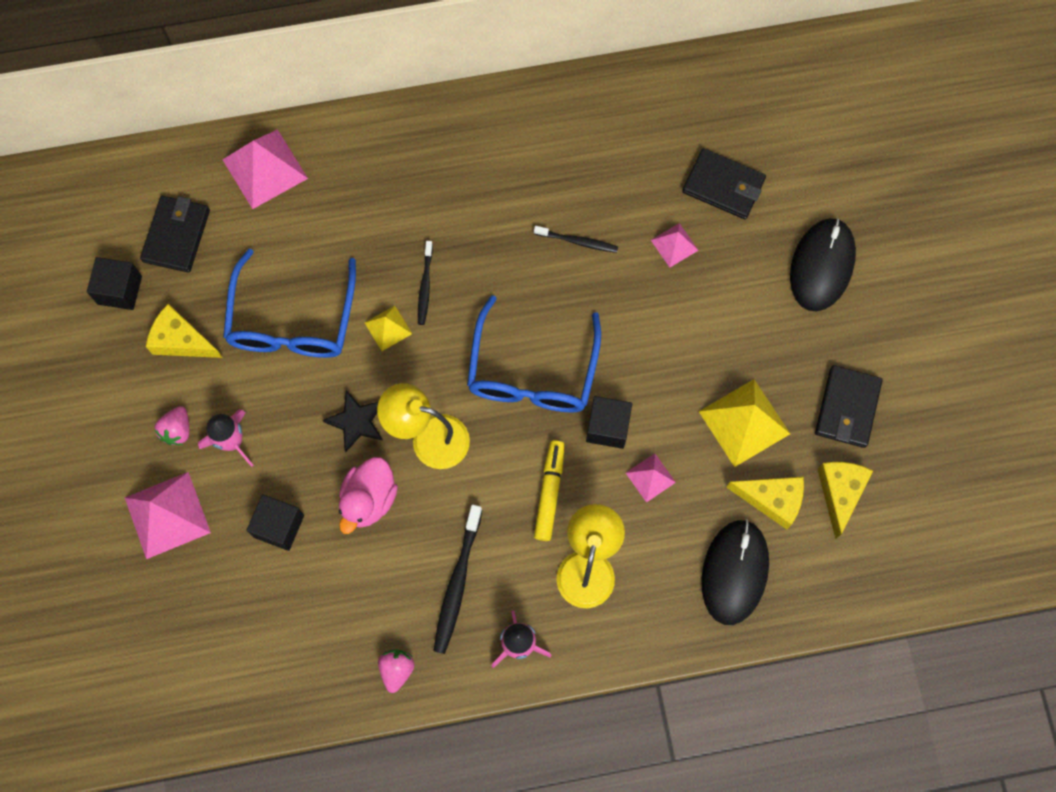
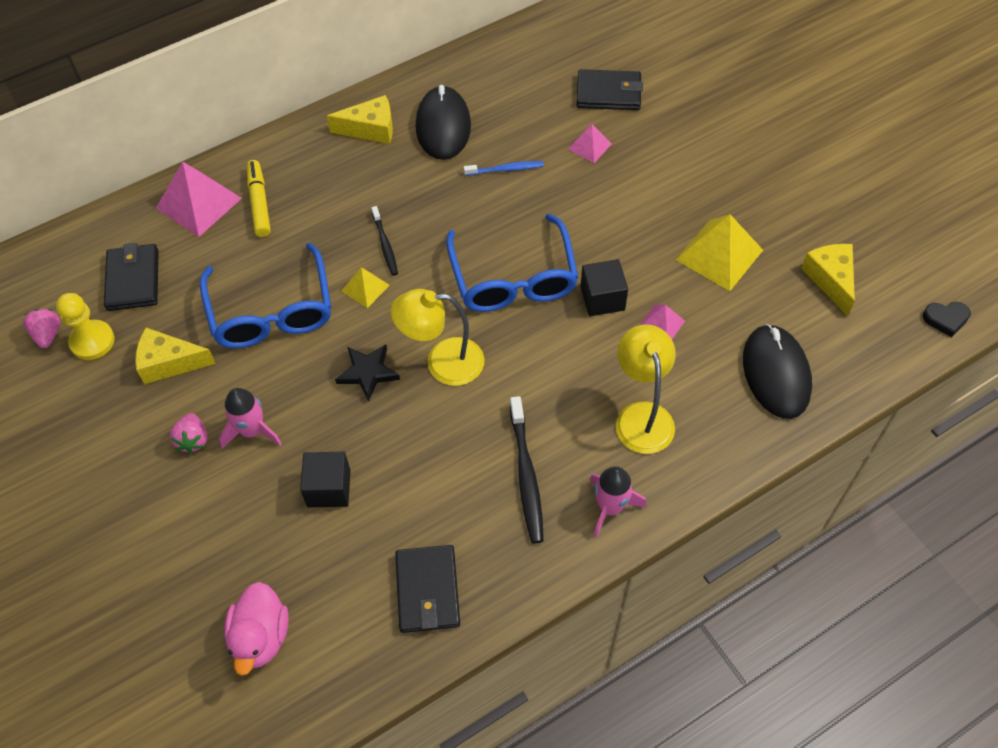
camera: 20 degrees left, 15 degrees down
(120, 290) = (92, 341): black cube -> yellow pawn
(167, 515) = (210, 518): pink pyramid -> none
(369, 499) = (408, 434): pink duck -> pink duck (261, 637)
(396, 670) = (502, 575): pink strawberry -> pink strawberry (48, 335)
(549, 492) = (576, 368): yellow marker -> yellow marker (259, 203)
(578, 241) = (506, 169): black toothbrush -> blue toothbrush
(772, 500) = (776, 305): yellow cheese -> yellow cheese (370, 129)
(822, 266) = (720, 122): black mouse -> black mouse (443, 126)
(847, 408) = (799, 215): black wallet -> black wallet (427, 590)
(930, 580) = (945, 319): none -> black heart

